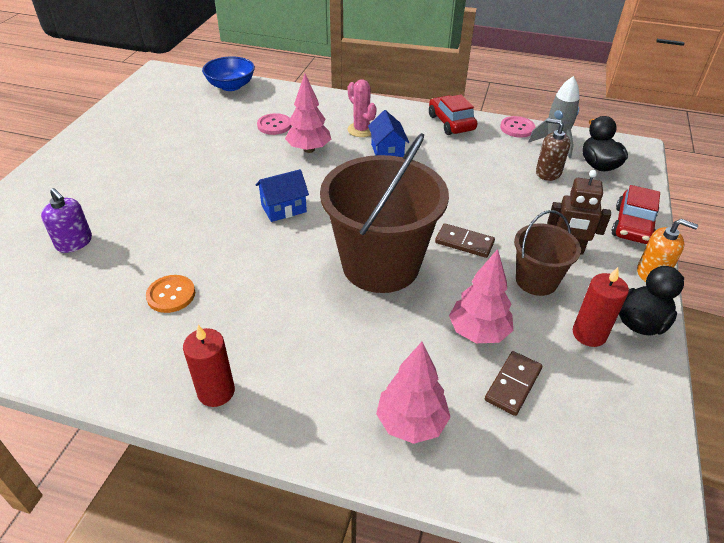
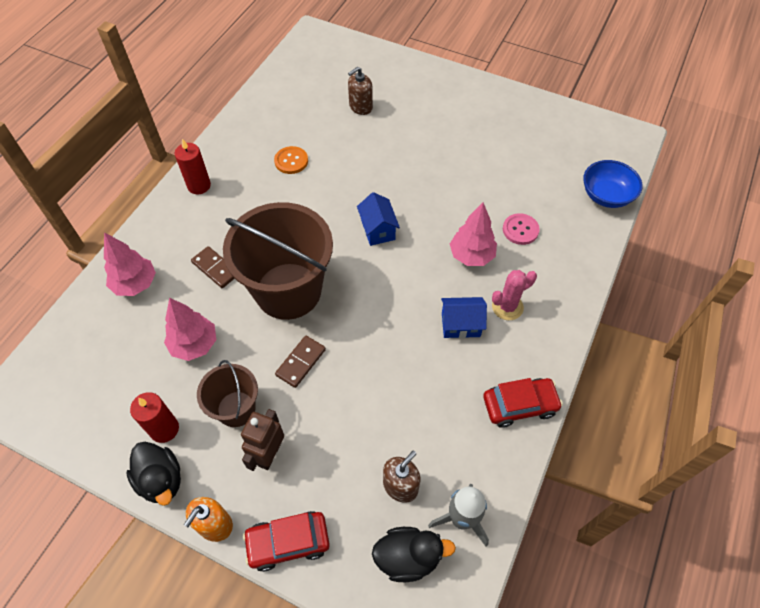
camera: 100 degrees right, 15 degrees up
(74, 242) = (360, 107): purple soap dispenser -> brown soap dispenser
(513, 384) = (140, 354): brown domino -> brown domino (215, 268)
(517, 128) = (503, 484): pink button -> none
(632, 225) = (288, 542): red car -> red car turned 45 degrees counterclockwise

